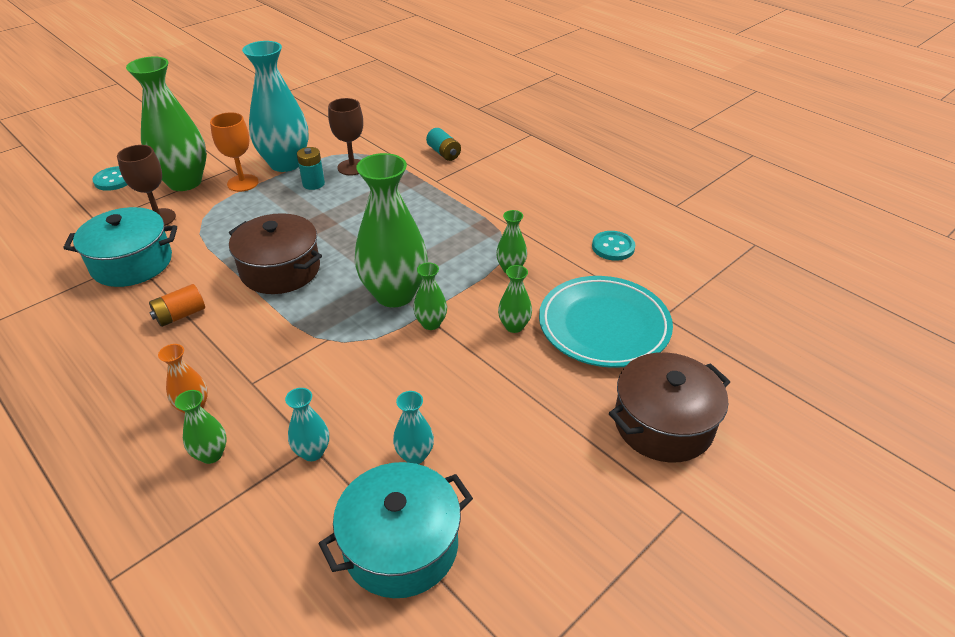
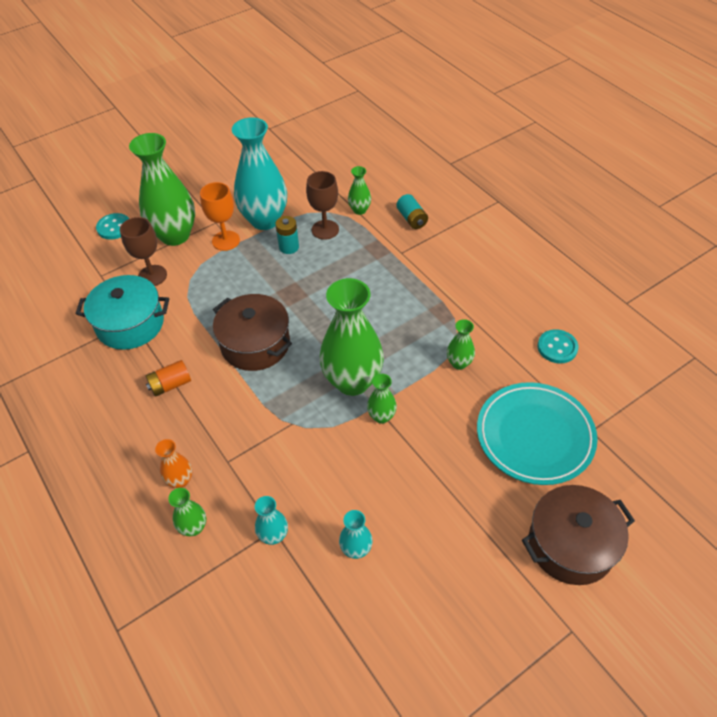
camera: 10 degrees right, 10 degrees up
(401, 546) = (338, 631): turquoise pot -> none
(514, 326) = (454, 427): green vase -> green vase (359, 210)

